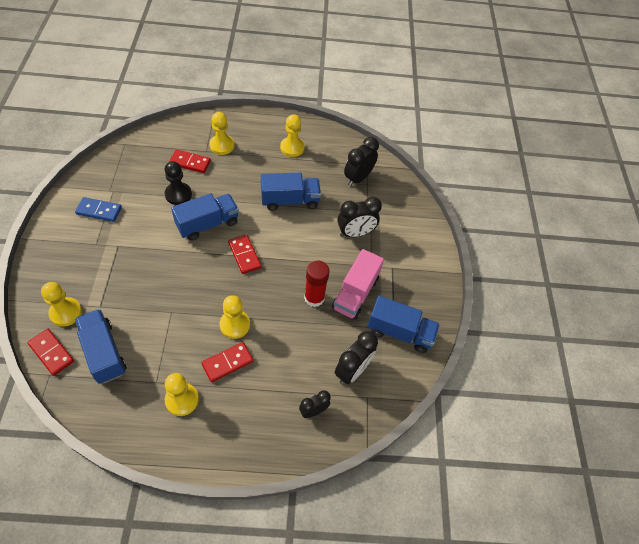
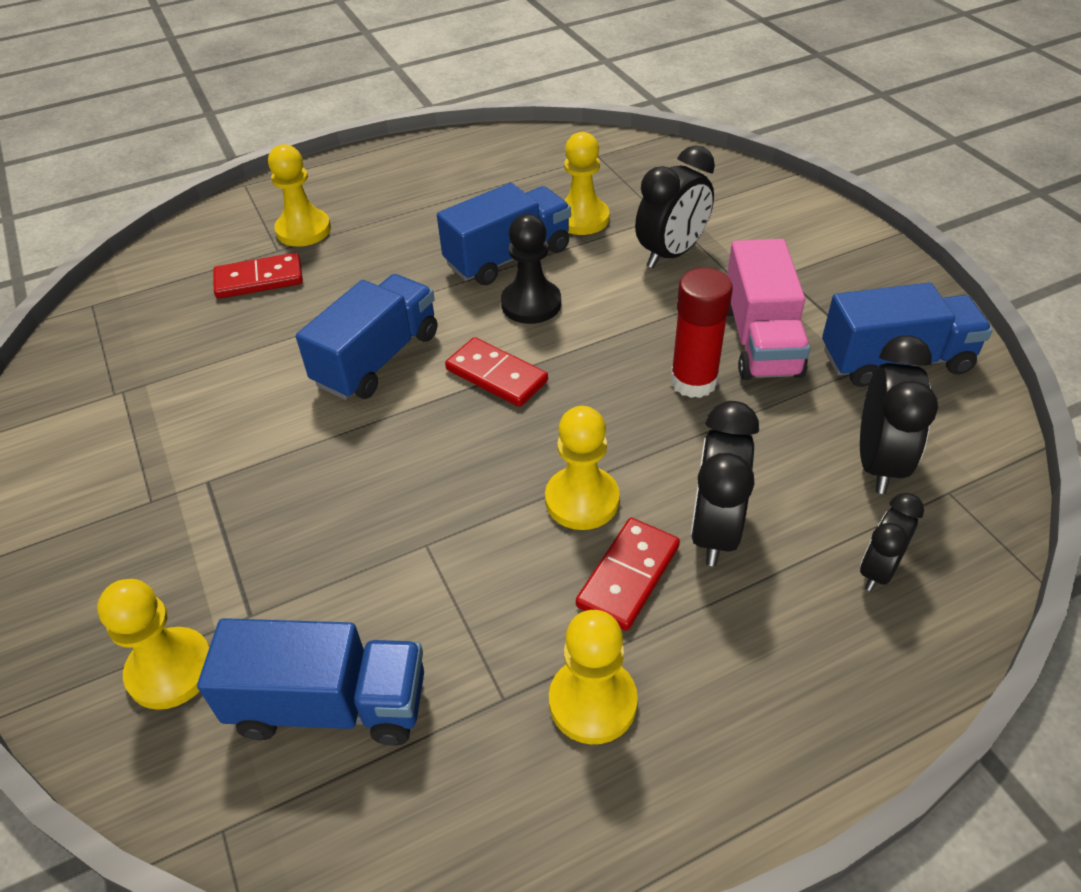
camera: 20 degrees left, 10 degrees down
(51, 352) = (193, 776): red domino -> none
(99, 211) = (114, 438): blue domino -> none
(104, 352) = (330, 704): blue truck -> blue truck turned 150 degrees clockwise
(178, 194) = (275, 338): black pawn -> black pawn (531, 304)
(292, 148) = (442, 183): yellow pawn -> yellow pawn (582, 219)
(358, 178) = (599, 178): black clock -> black clock (714, 531)

